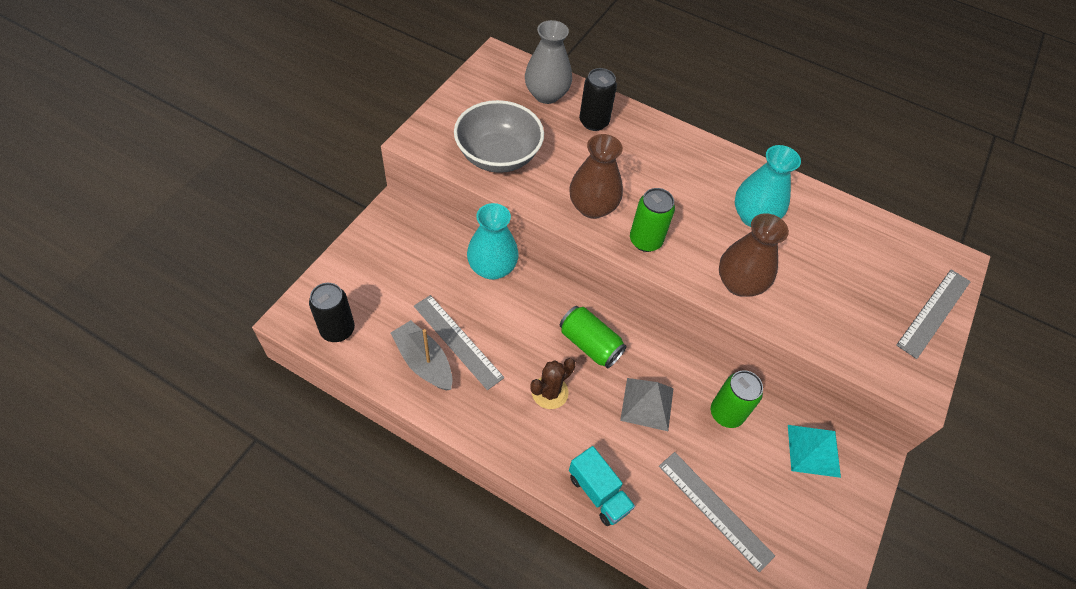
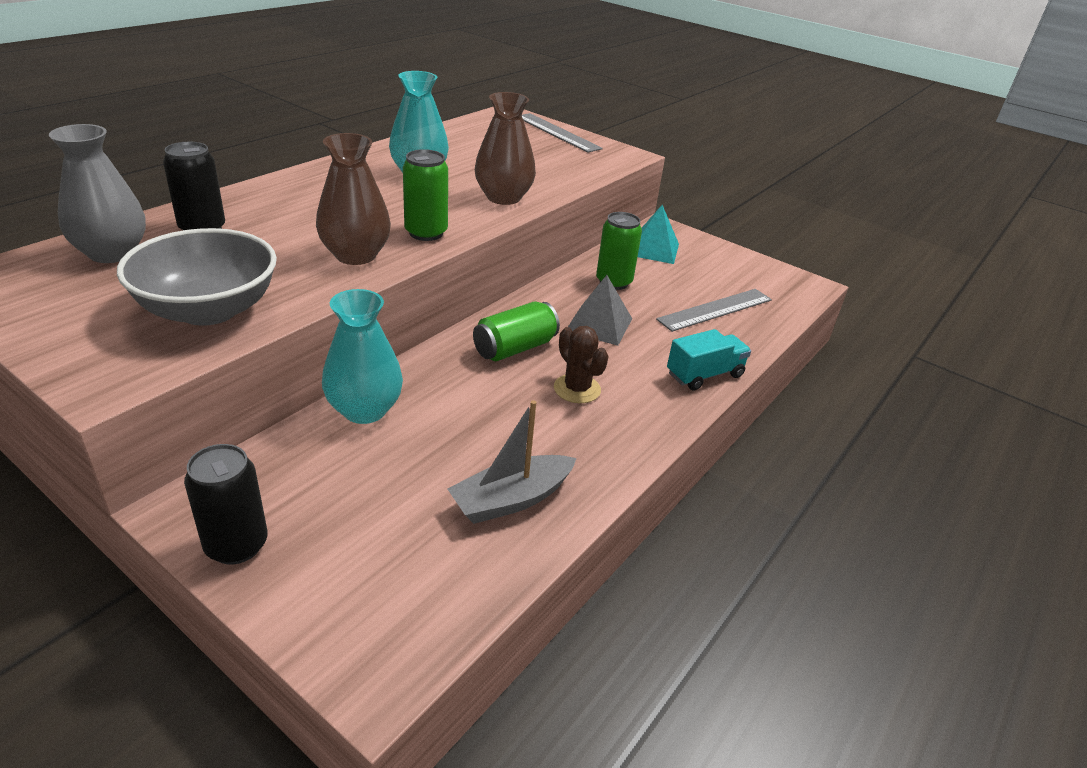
camera: 80 degrees left, 20 degrees down
(337, 330) = (423, 607): black can -> black can (236, 545)
(458, 341) = (483, 460): grey ruler -> none

